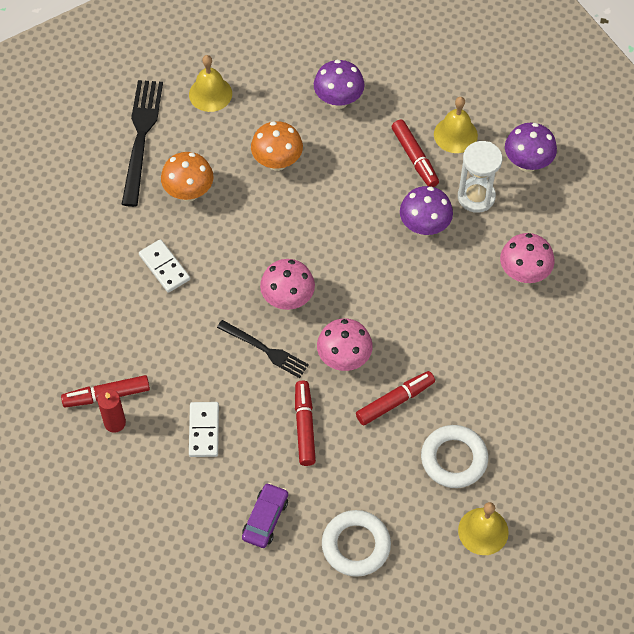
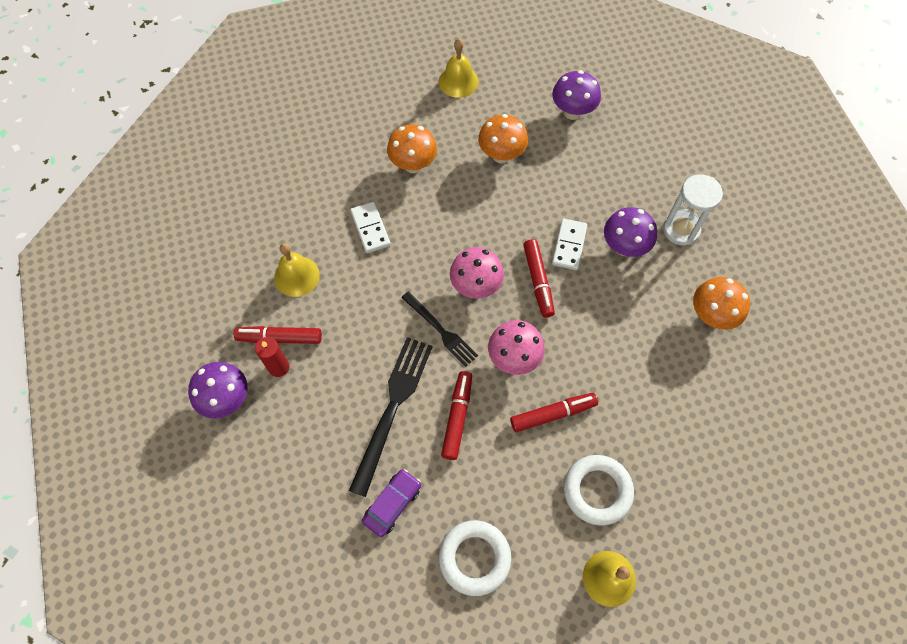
camera: 15 degrees right, 5 degrees up
(141, 137) = (386, 106): black fork -> black fork (393, 408)
(204, 430) = (359, 396): white domino -> white domino (569, 245)
(414, 158) = (630, 179): red marker -> red marker (538, 281)
(455, 135) = (674, 166): yellow bell -> yellow bell (296, 276)
(524, 274) = (711, 316): pink mushroom -> orange mushroom
(527, 163) = (738, 209): purple mushroom -> purple mushroom (227, 399)

